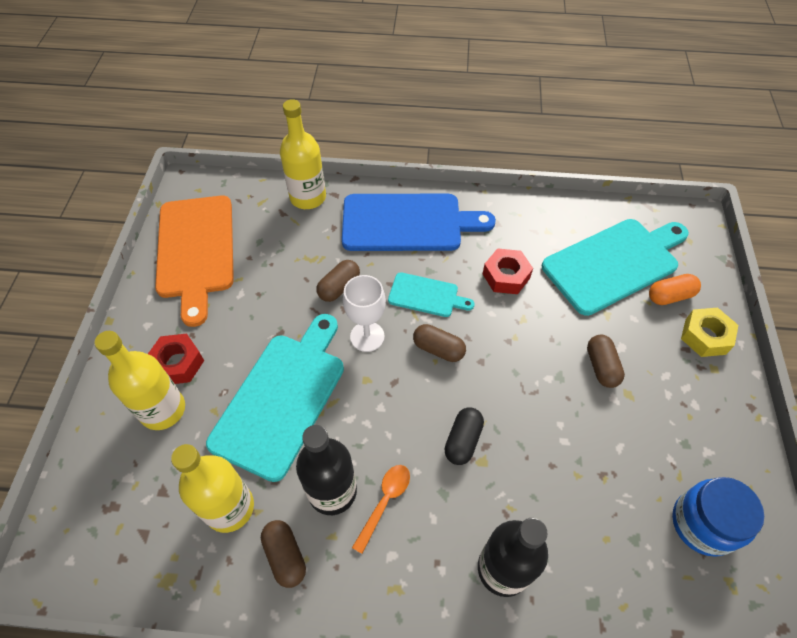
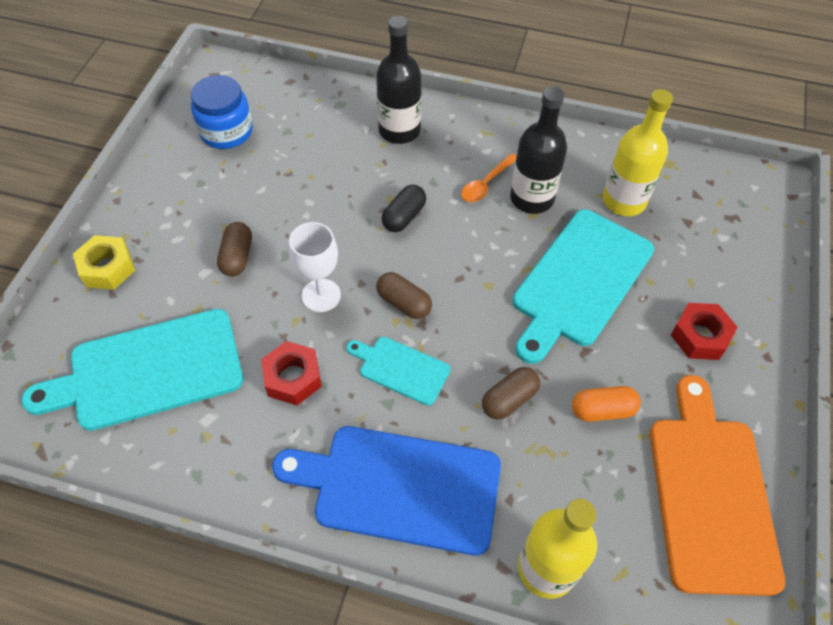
camera: 170 degrees left, 0 degrees up
(163, 410) = (705, 290): yellow bottle -> none
(285, 556) = (573, 163): brown capsule -> none
(367, 336) = (482, 330): white goblet -> white goblet (321, 295)
(670, 296) = (111, 318): orange capsule -> orange capsule (602, 410)

